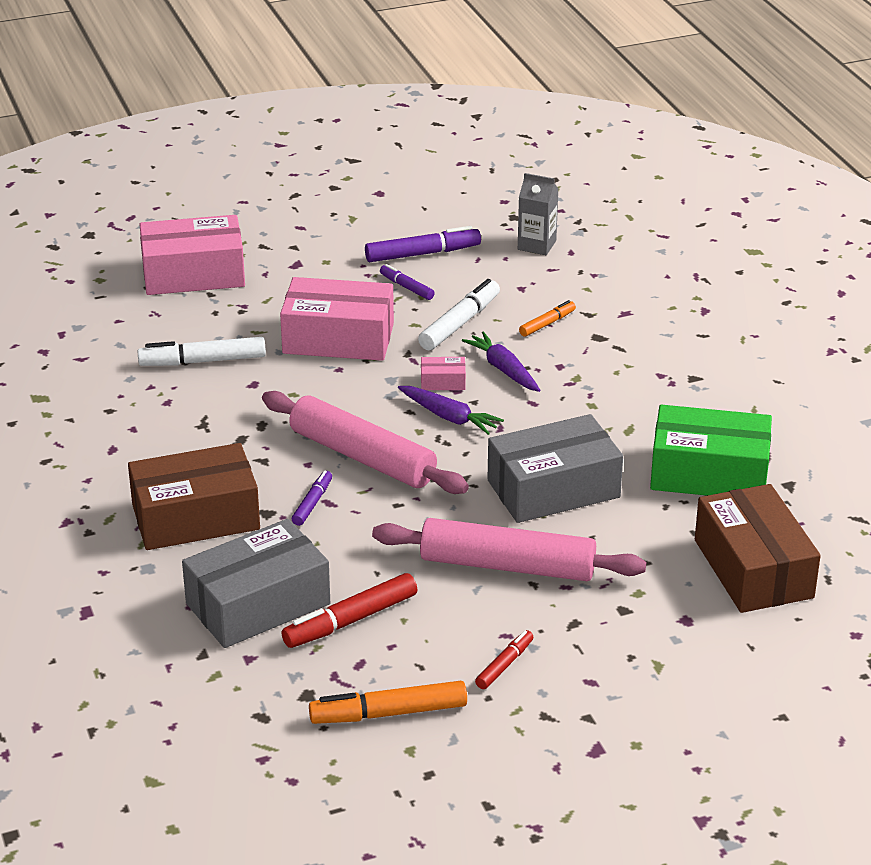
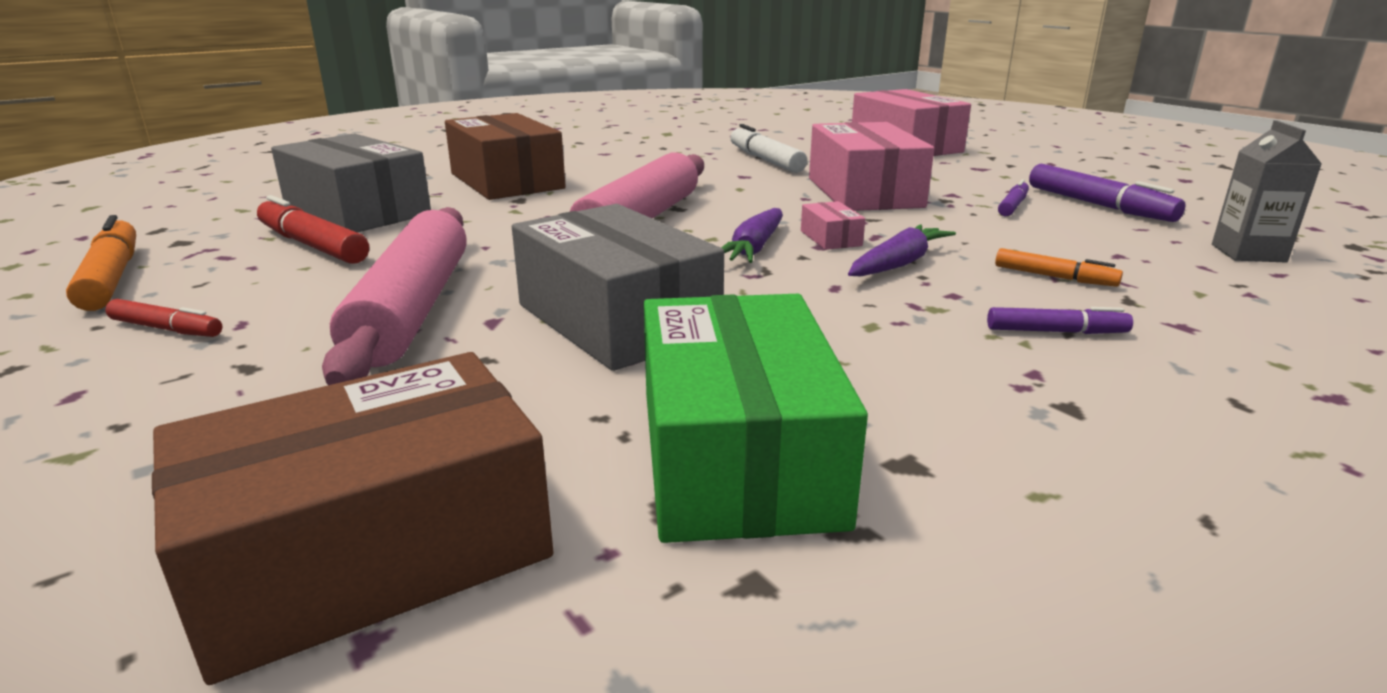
camera: 75 degrees right, 10 degrees down
(312, 503) = (540, 212): purple marker -> purple marker (1055, 331)
(459, 323) = (974, 234): white marker -> none

